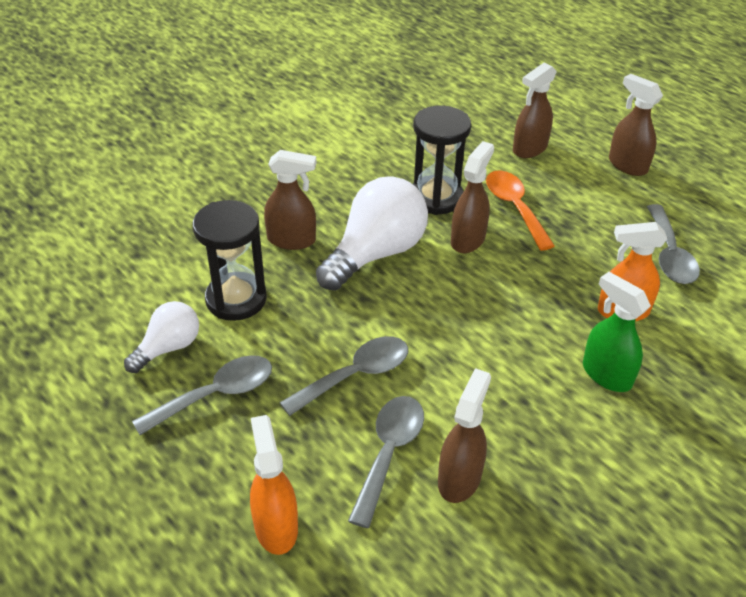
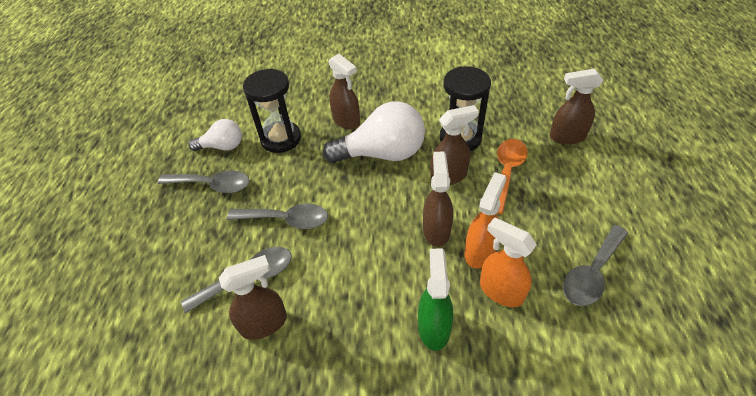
camera: 45 degrees right, 5 degrees up
(276, 526) = (153, 276): orange spray bottle -> orange spray bottle (479, 251)
(627, 165) = (636, 186): brown spray bottle -> brown spray bottle (436, 230)

